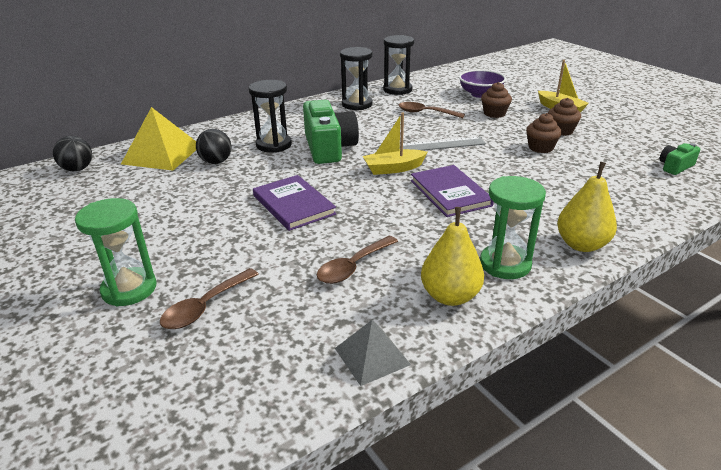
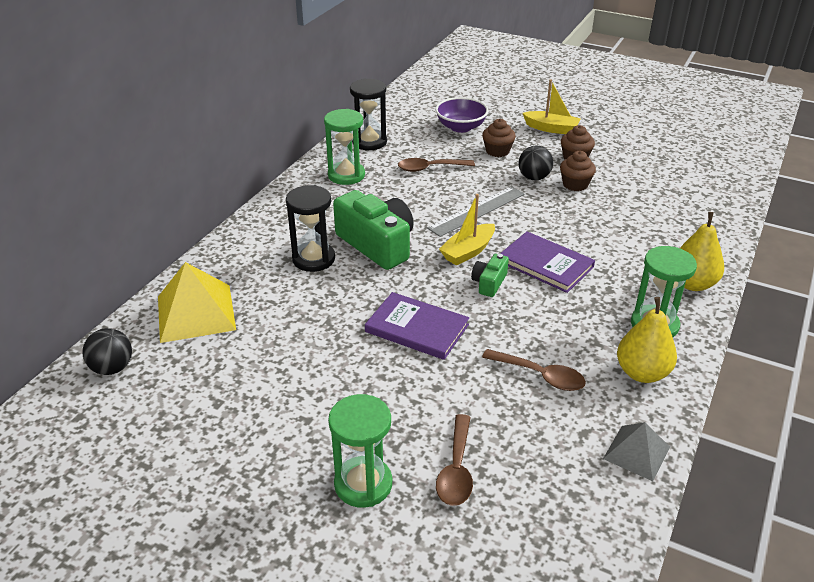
camera: 30 degrees left, 5 degrees up
(216, 162) = (274, 302): black ball -> black ball (534, 177)
(353, 267) = (540, 375): brown spoon -> brown spoon turned 75 degrees counterclockwise
(357, 104) = (346, 175): black hourglass -> green hourglass
(675, 167) = (695, 175): green camera -> green camera (489, 283)

